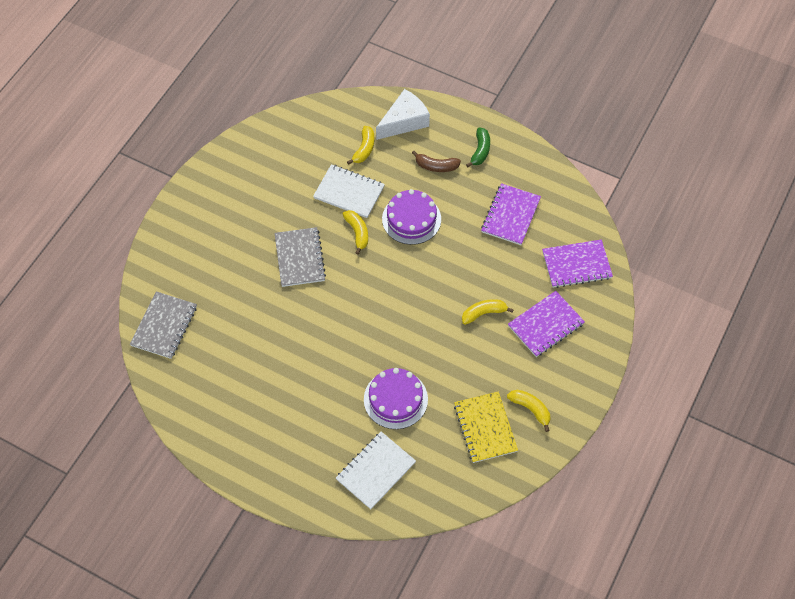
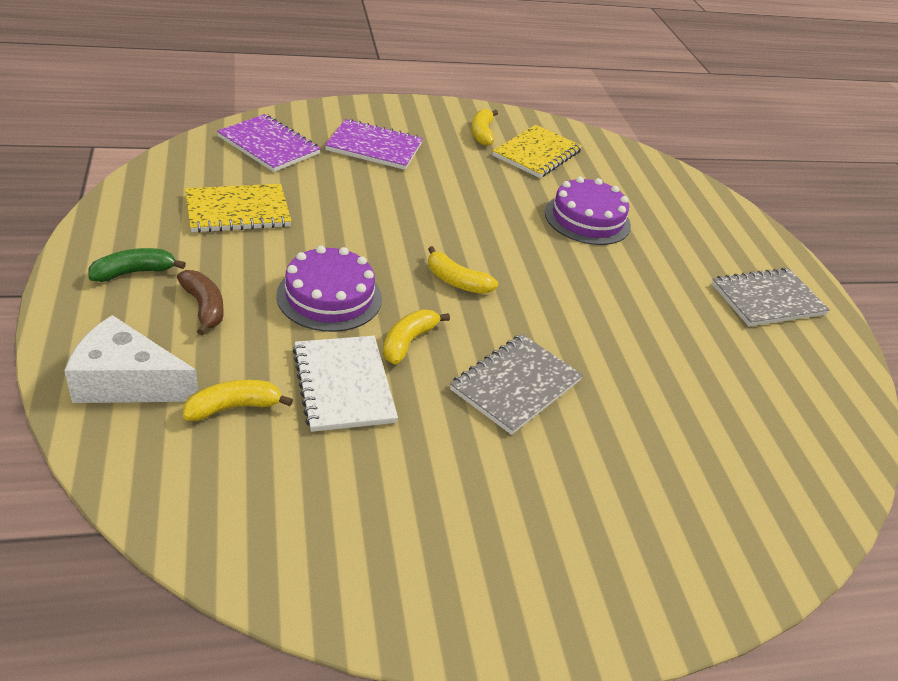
camera: 135 degrees left, 20 degrees down
(164, 326) = (794, 484): grey notebook -> grey notebook (767, 300)
(375, 471) = (672, 205): white notebook -> none
(483, 313) = (408, 191): yellow banana -> yellow banana (456, 281)
(510, 215) = (238, 211): purple notebook -> yellow notebook

